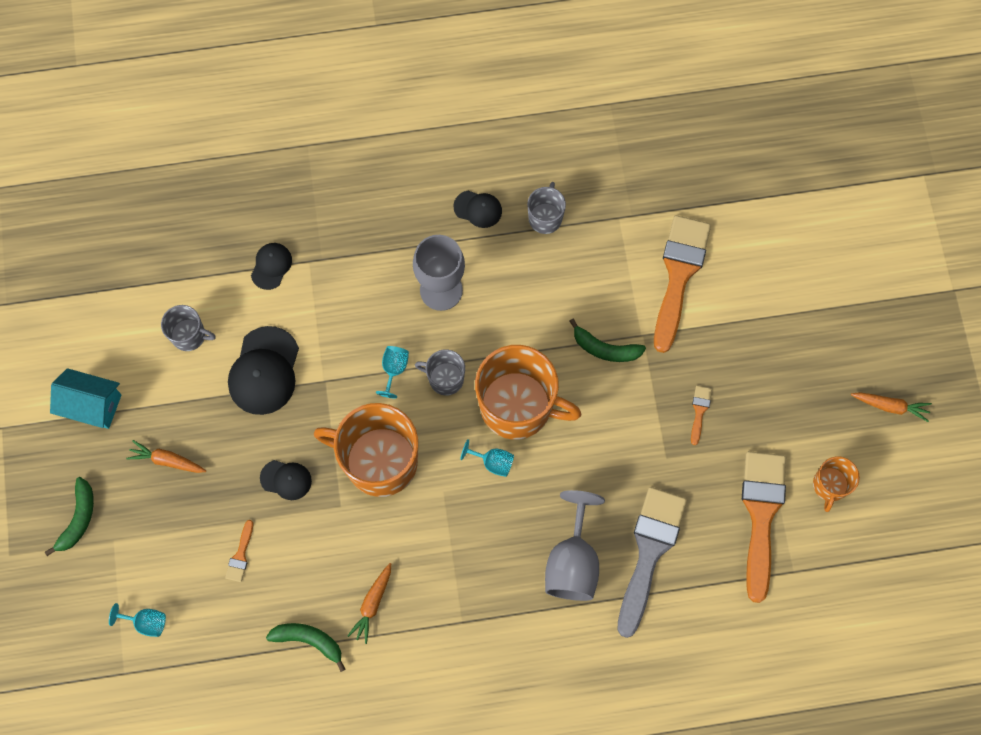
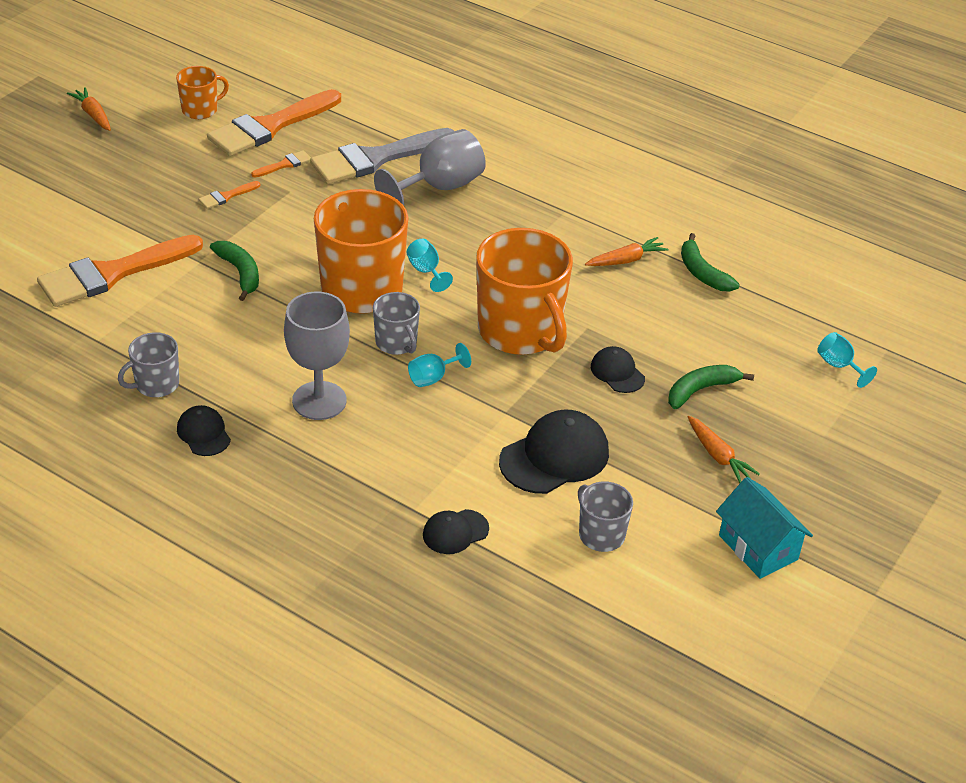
camera: 140 degrees left, 30 degrees down
(78, 518) = (846, 471): green banana -> green banana (701, 390)
(240, 555) = (710, 353): orange brush -> orange brush (284, 164)

